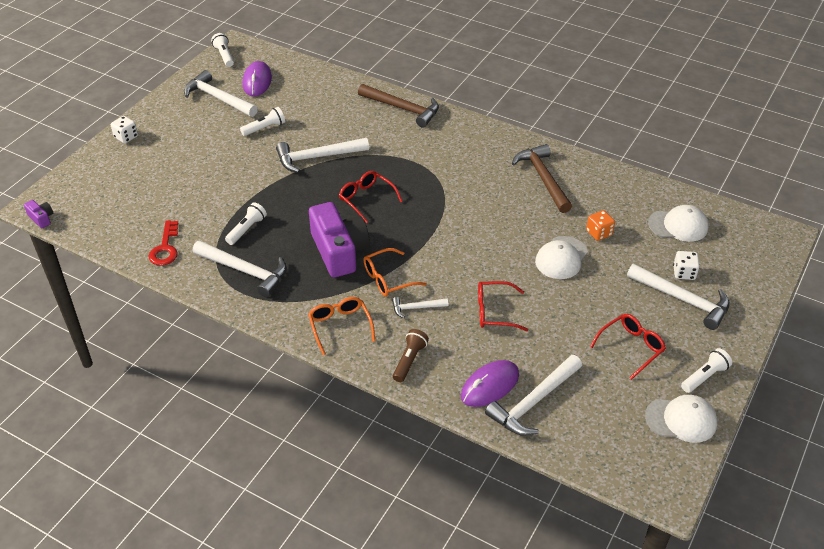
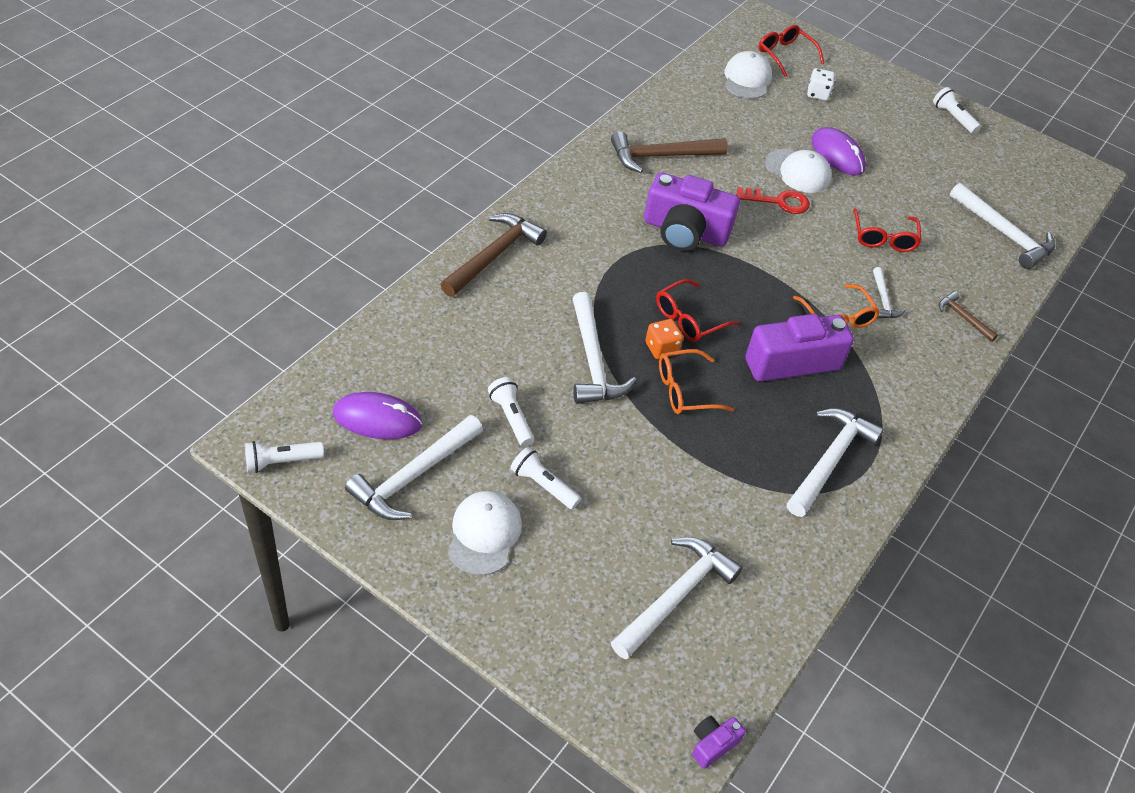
camera: 90 degrees left, 5 degrees up
(126, 137) = (500, 617): white dice -> none
(165, 248) = (785, 555): red key -> red key (779, 201)
(247, 229) = (746, 454): white flashlight -> white flashlight (543, 485)
(340, 326) = (919, 371): orange glasses -> orange glasses (685, 390)
(409, 360) = (963, 317): brown flashlight -> brown hammer
(459, 194) = (685, 231): none -> purple camera
(490, 386) = (988, 261): purple mouse -> purple mouse (837, 155)
(599, 233) = (758, 135): orange dice -> orange dice (661, 348)
(631, 347) = (923, 153): red glasses -> red glasses (785, 55)
(681, 420) = (1006, 145): white cap -> white cap (484, 534)
(683, 300) = (855, 104): white hammer -> white hammer (676, 596)

